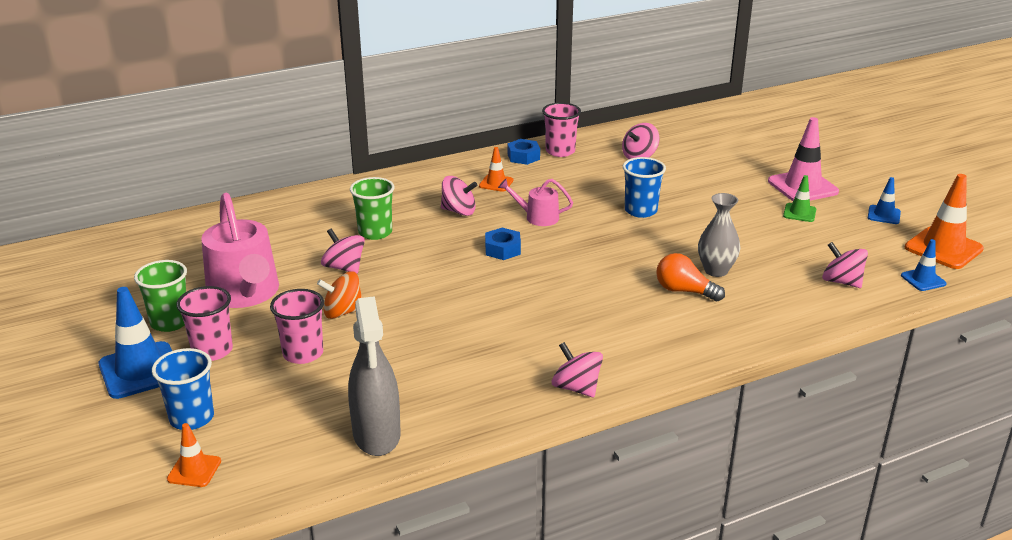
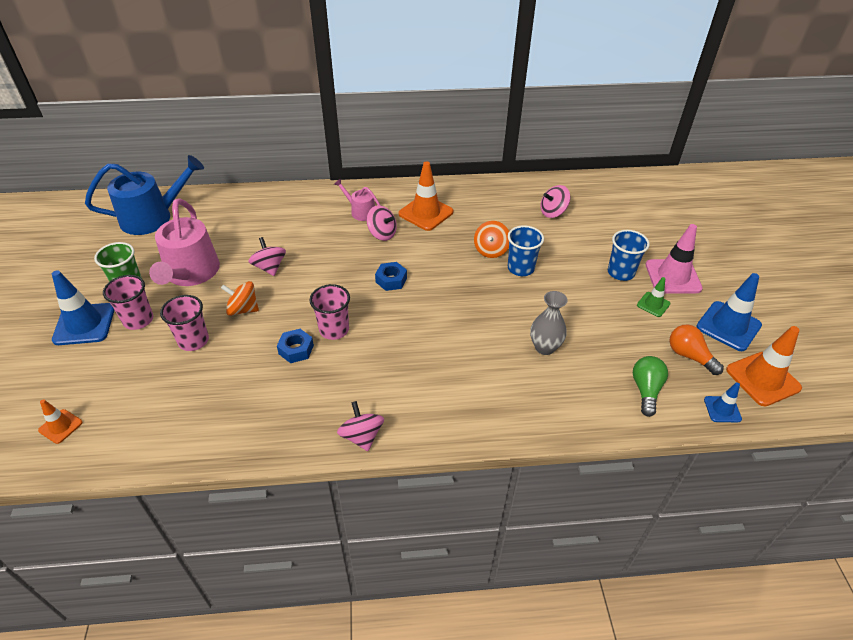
camera: 20 degrees right, 15 degrees up
(145, 251) = (153, 217): none -> blue watering can
(192, 418) = (88, 378): blue cup -> blue cup (620, 272)
(375, 232) = (311, 239): green cup -> none
(377, 435) = (194, 435): grey spray bottle -> none
(496, 183) = (426, 213): orange traffic cone -> orange traffic cone, size x1.87
(523, 157) = (462, 191): blue nut -> blue nut (296, 349)
(537, 217) = (436, 254): pink watering can -> pink watering can (360, 211)
(560, 151) = (493, 192): pink cup -> pink cup (334, 330)
(596, 202) = (491, 250): none -> orange spinning top
(684, 291) = (505, 362): orange light bulb -> orange light bulb (689, 356)
(841, 282) = (646, 390): pink spinning top -> green light bulb
(884, 215) = (728, 326): blue traffic cone -> blue traffic cone, size x1.87

